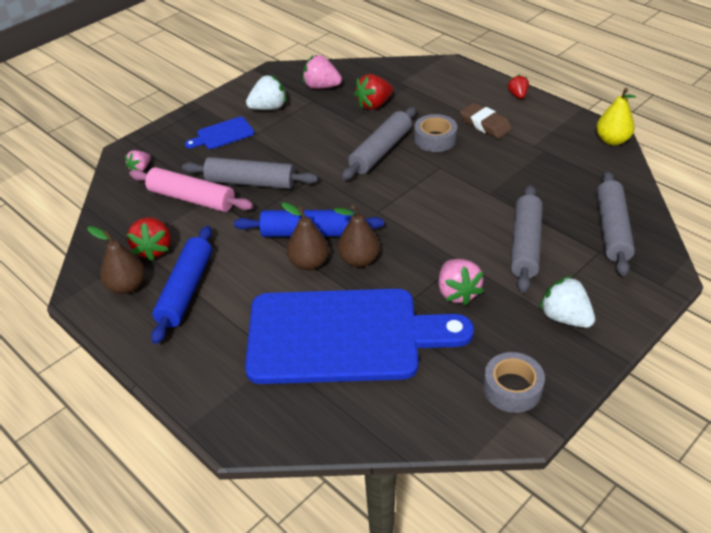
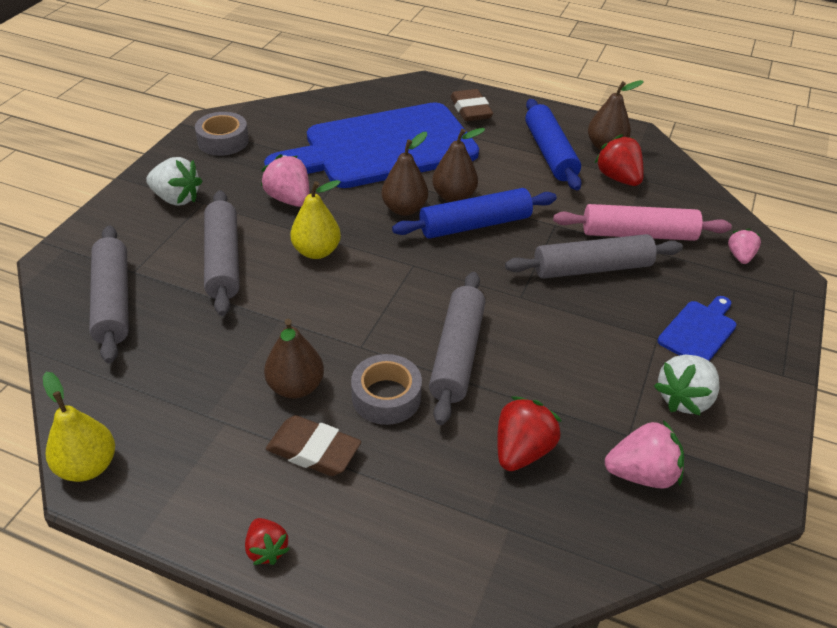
camera: 155 degrees right, 0 degrees up
(215, 371) = (470, 110): none -> brown eraser
(448, 237) = (317, 251): none -> yellow pear
(487, 153) = (296, 387): none -> brown pear

